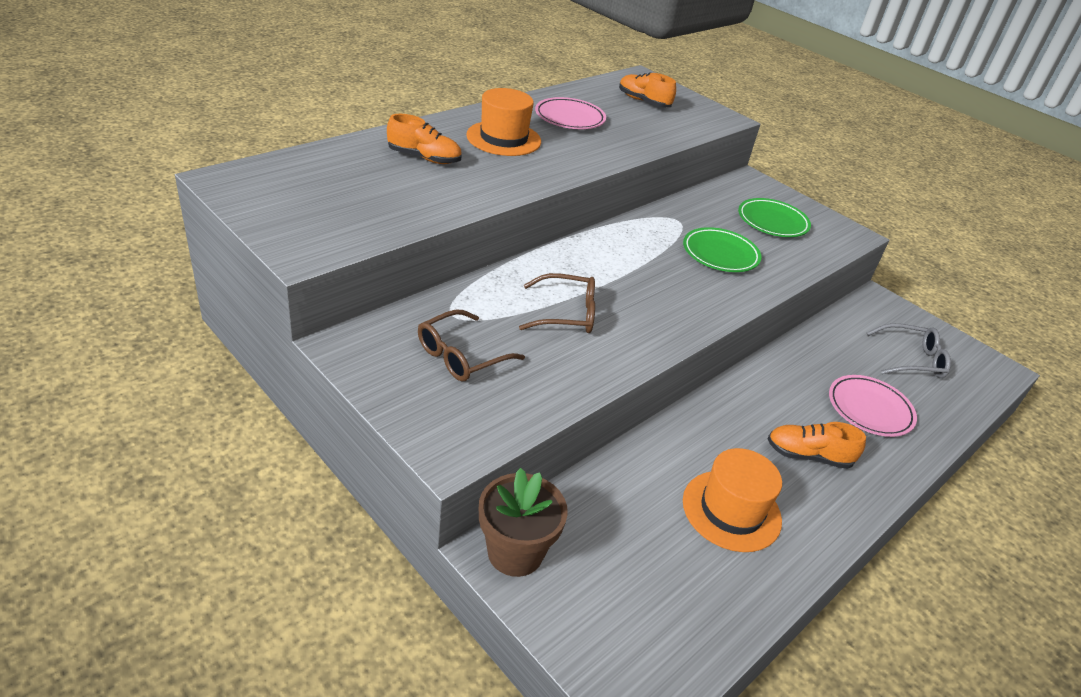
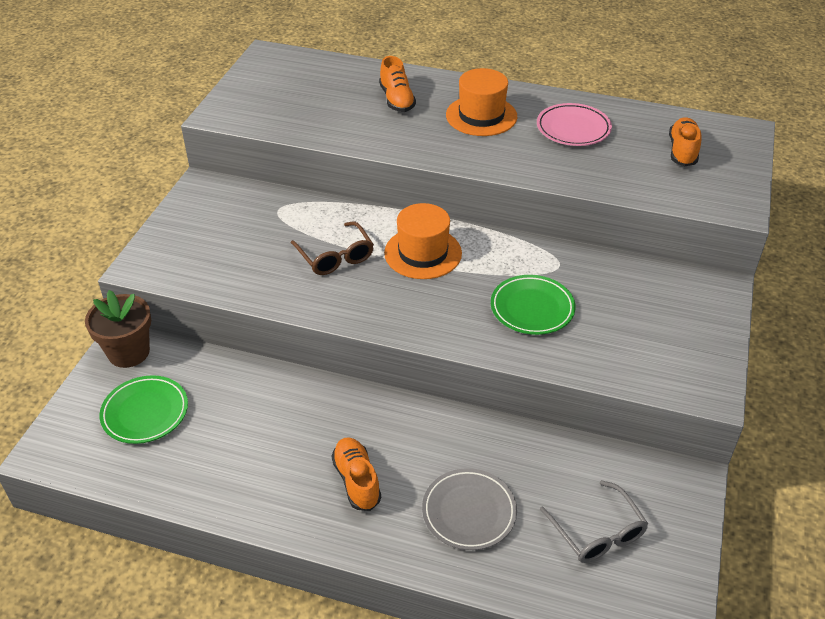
camera: 65 degrees right, 5 degrees up
(461, 356) = (236, 231): brown glasses -> none
(731, 510) = (249, 448): orange hat -> orange hat (423, 253)
(772, 222) = (646, 325): green plate -> green plate (145, 413)
(869, 409) = (469, 512): pink plate -> grey plate

